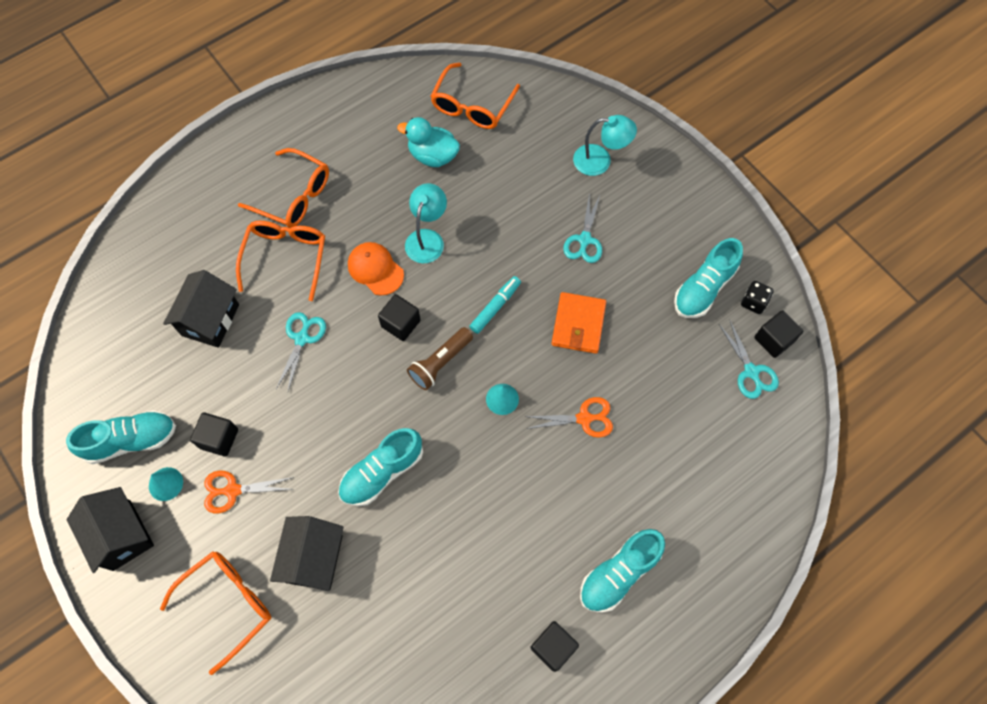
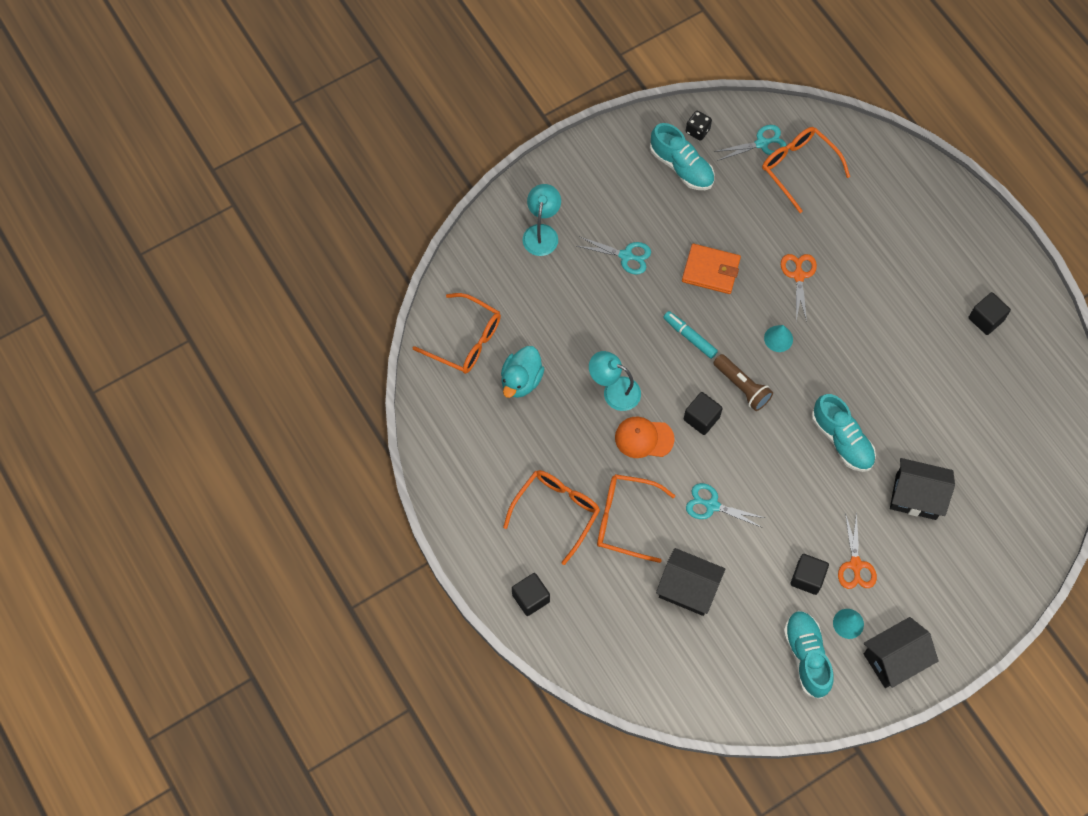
camera: 85 degrees left, 0 degrees up
(228, 604) = (953, 567): orange glasses -> orange glasses (798, 168)
(375, 269) = (644, 438): orange cap -> orange cap turned 45 degrees clockwise
(619, 573) = (929, 265): turquoise shoe -> none
(773, 340) = (733, 122): black cube -> black cube (531, 598)

